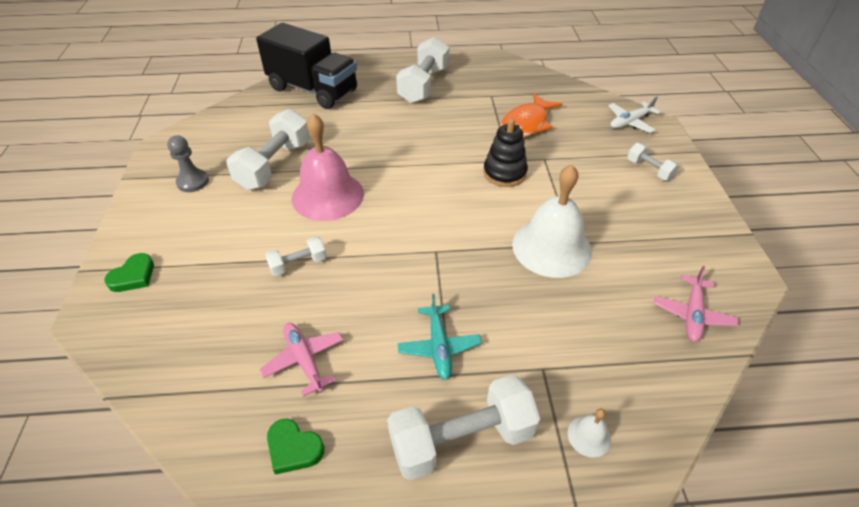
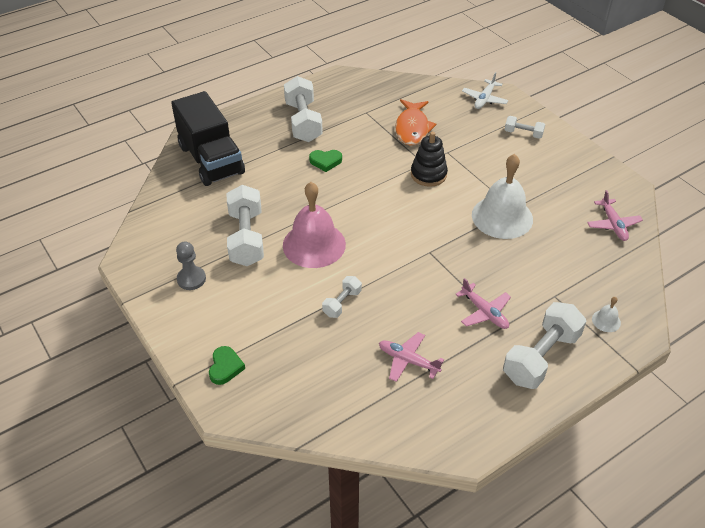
camera: 30 degrees left, 0 degrees up
(293, 448) = (450, 411): green heart -> green heart (325, 161)
(313, 90) = (211, 160): black truck -> black truck turned 60 degrees clockwise
(439, 347) = (484, 312): turquoise plane -> pink plane

